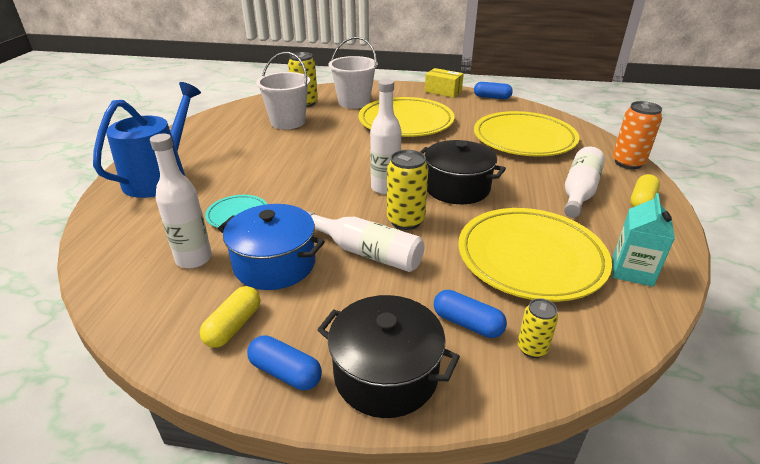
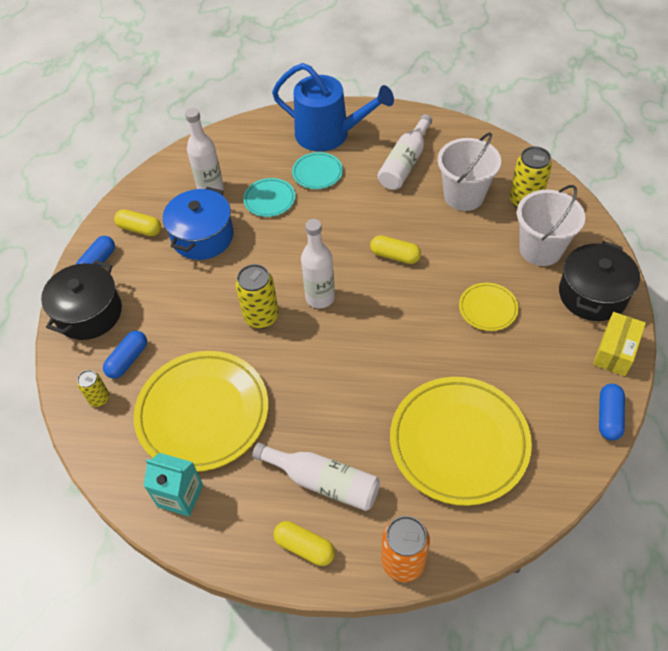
camera: 90 degrees right, 20 degrees up
(215, 185) = (317, 173): none -> turquoise plate
(344, 152) = (395, 256): none -> yellow capsule
(366, 252) = (215, 292): white bottle -> white bottle (405, 163)
(406, 122) = (488, 308): yellow plate -> yellow plate, size x0.47
(457, 188) = (324, 360): black pot -> black pot (592, 294)

